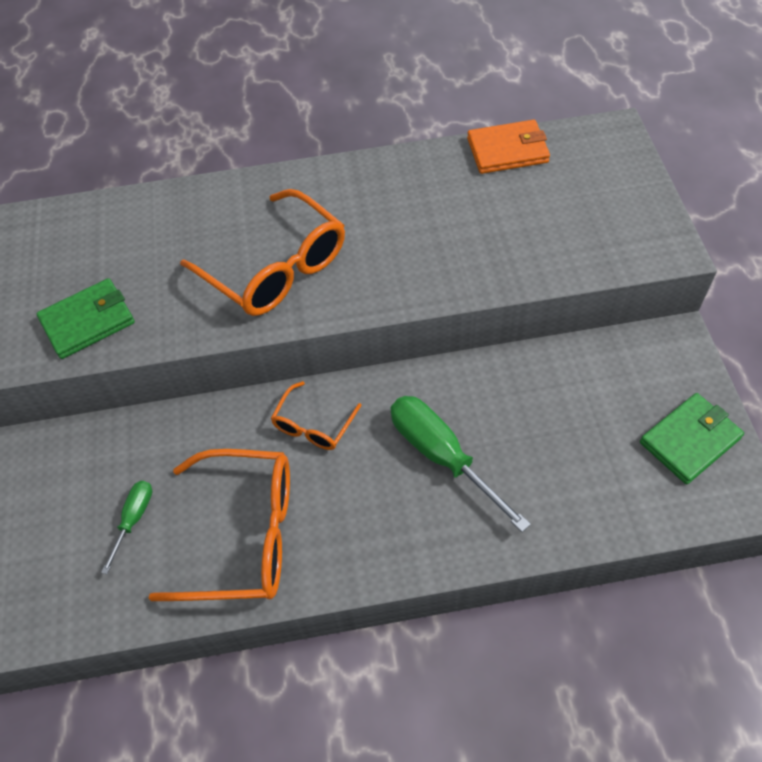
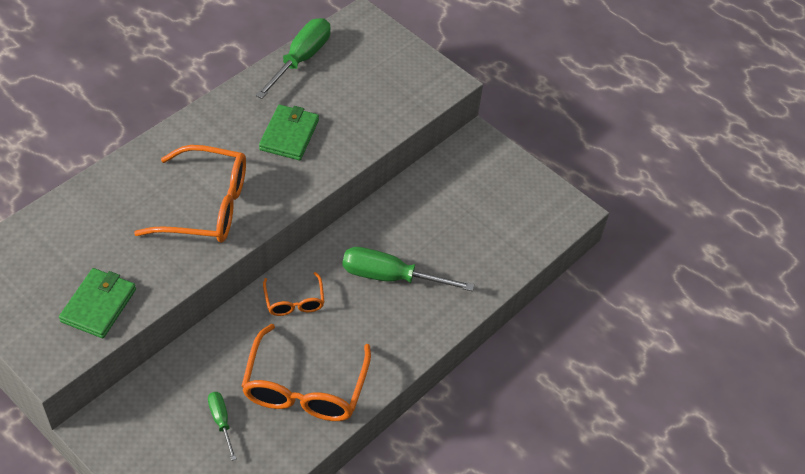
camera: 45 degrees left, 5 degrees down
(245, 534) = (304, 388): orange glasses -> orange glasses turned 135 degrees clockwise
(507, 150) = (301, 59): orange wallet -> green screwdriver
(690, 440) = (524, 194): green wallet -> green wallet (289, 135)

